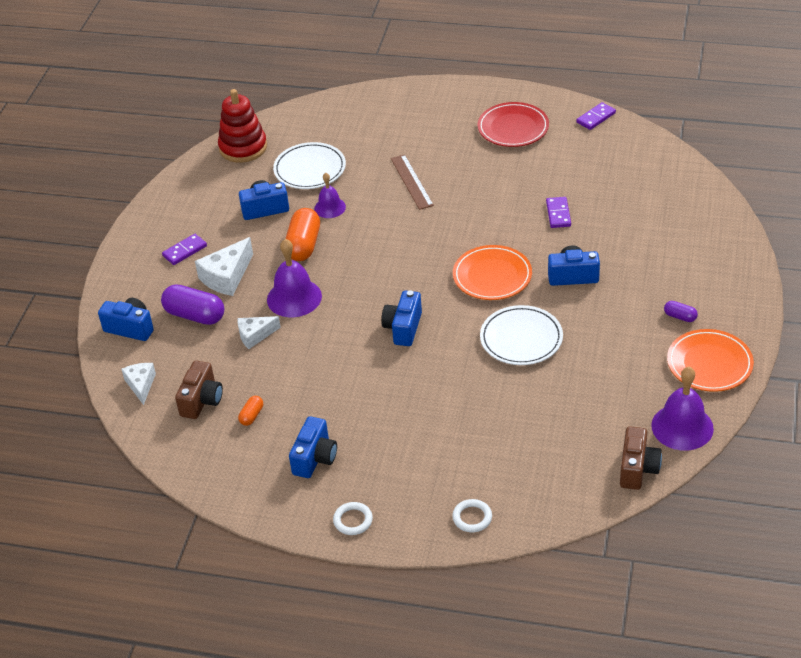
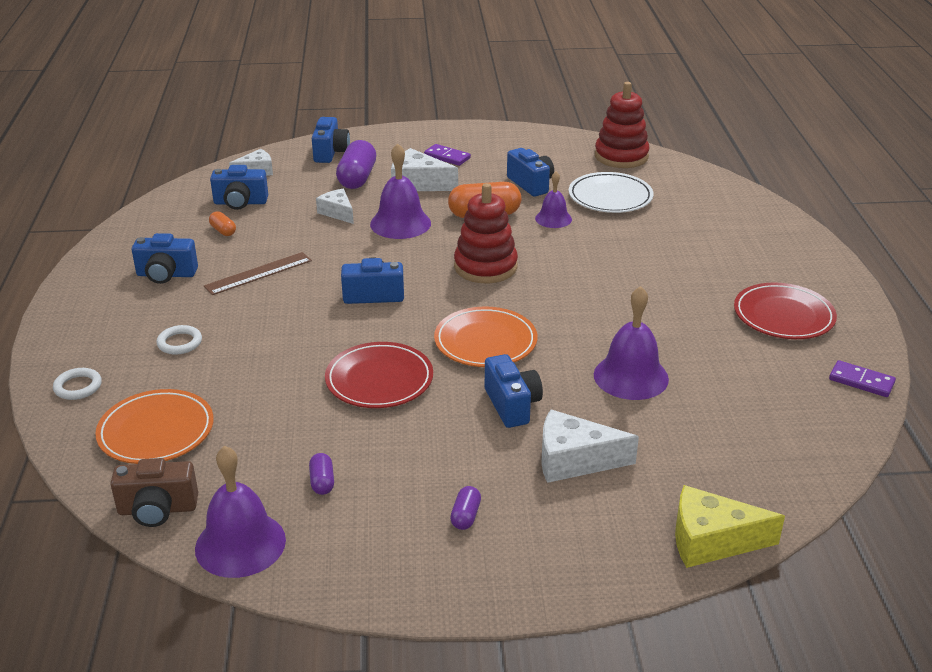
camera: 70 degrees right, 10 degrees down
(202, 400) = (240, 203): brown camera -> blue camera
(251, 416) = (223, 231): orange capsule -> orange capsule turned 45 degrees clockwise
(353, 520) = (78, 311): white ring -> white ring (179, 343)
(388, 258) = (485, 267): none -> red stacking toy
(411, 182) = (628, 260): brown ruler -> brown ruler (258, 273)
(521, 339) = (379, 380): white plate -> red plate
(558, 214) = (631, 376): purple domino -> purple bell
(629, 381) = (322, 482): none -> purple capsule
(638, 258) = (574, 460): none -> white cheese
(709, 364) = (374, 558): orange plate -> orange plate (156, 431)
(724, 219) = (711, 541): none -> yellow cheese

